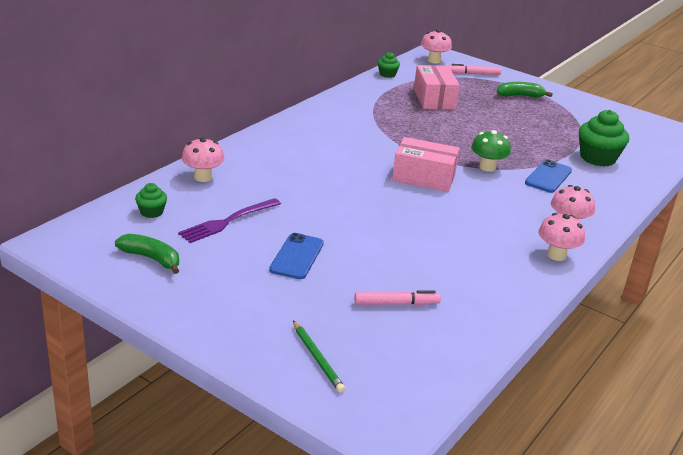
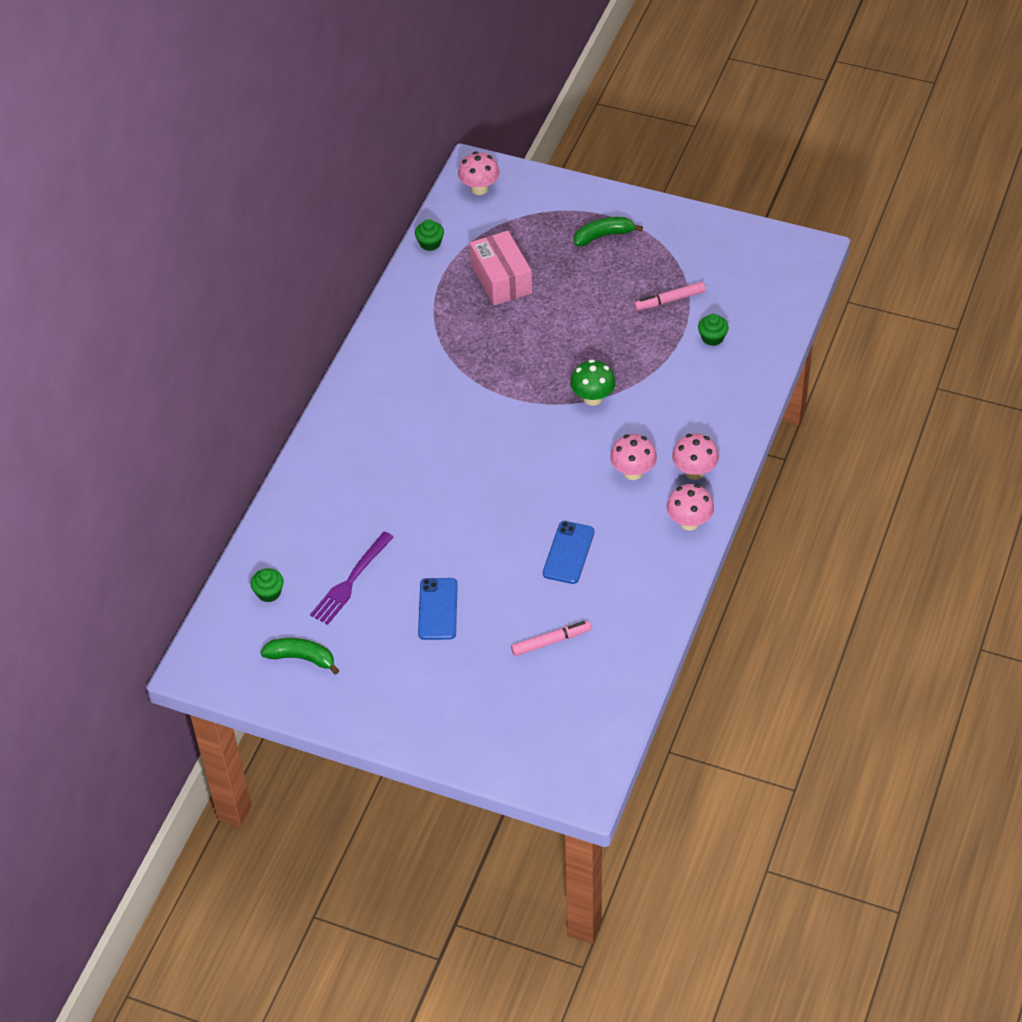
camera: 10 degrees left, 20 degrees up
(203, 177) = (295, 520): pink mushroom -> pink mushroom (633, 472)
(317, 358) = (501, 730): green pencil -> none
(423, 177) = (528, 440): pink box -> none
(473, 74) = (536, 204): pink marker -> pink marker (669, 300)
(548, 177) = (662, 393): blue phone -> blue phone (568, 553)
(597, 158) = (712, 338): green cupcake -> green cupcake, size x0.53

